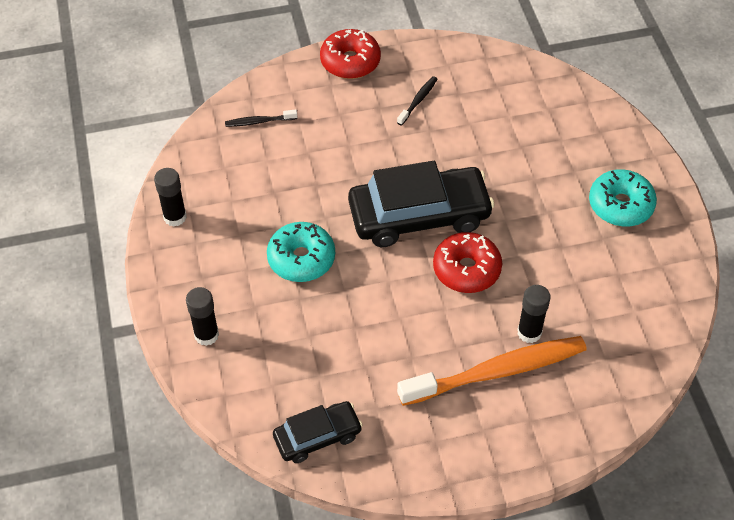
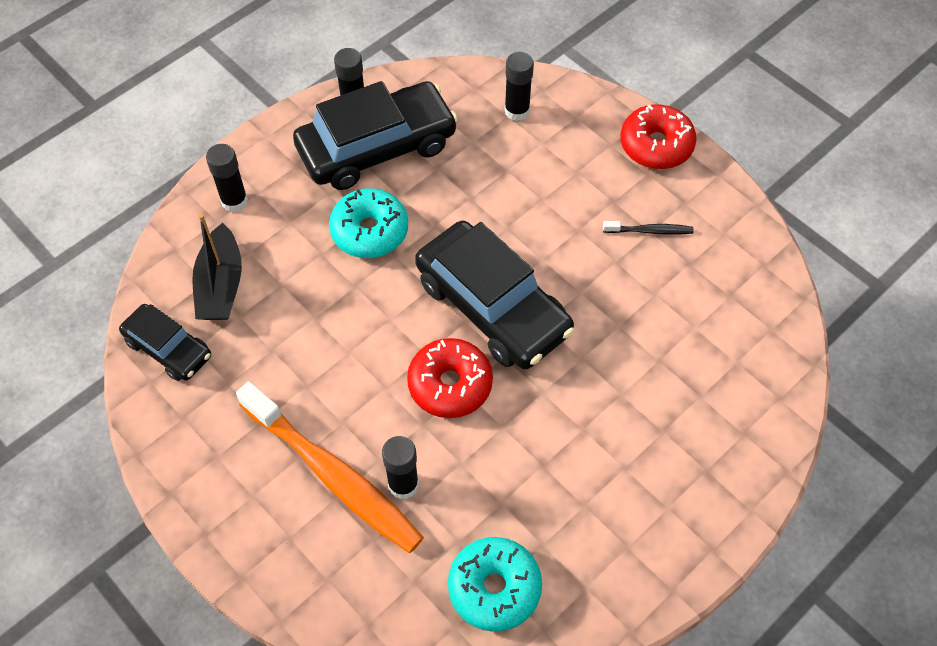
camera: 60 degrees right, 5 degrees up
(226, 220) = (377, 147): none -> black car
(259, 121) = (517, 111): black toothbrush -> black glue stick
(282, 377) = (221, 285): none -> black boat
(620, 205) = (647, 503): turquoise donut -> turquoise donut (494, 588)

